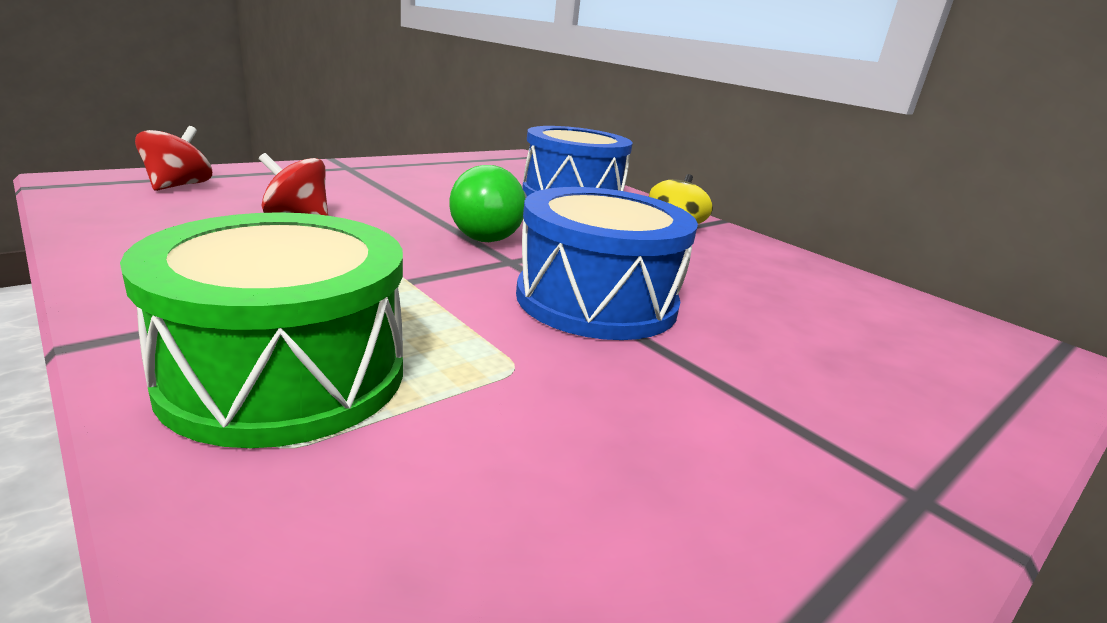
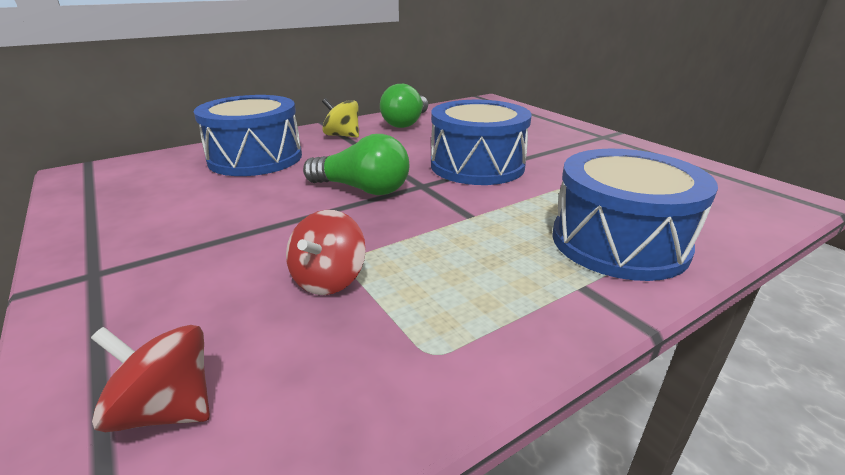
camera: 80 degrees left, 5 degrees up
(285, 374) = (619, 242): green drum -> blue drum
(773, 265) = (406, 123): none -> green light bulb

